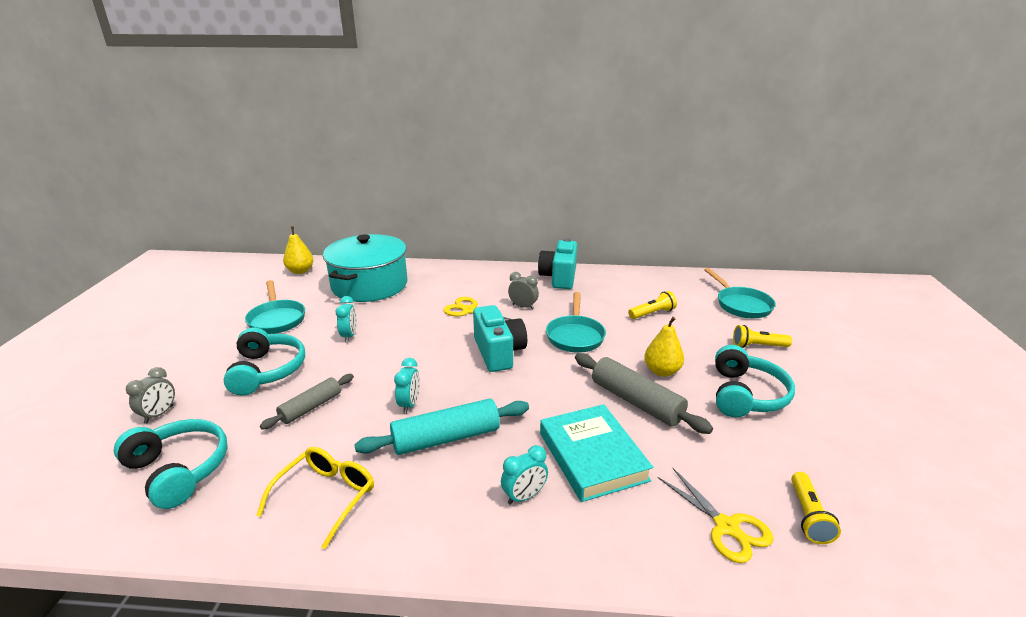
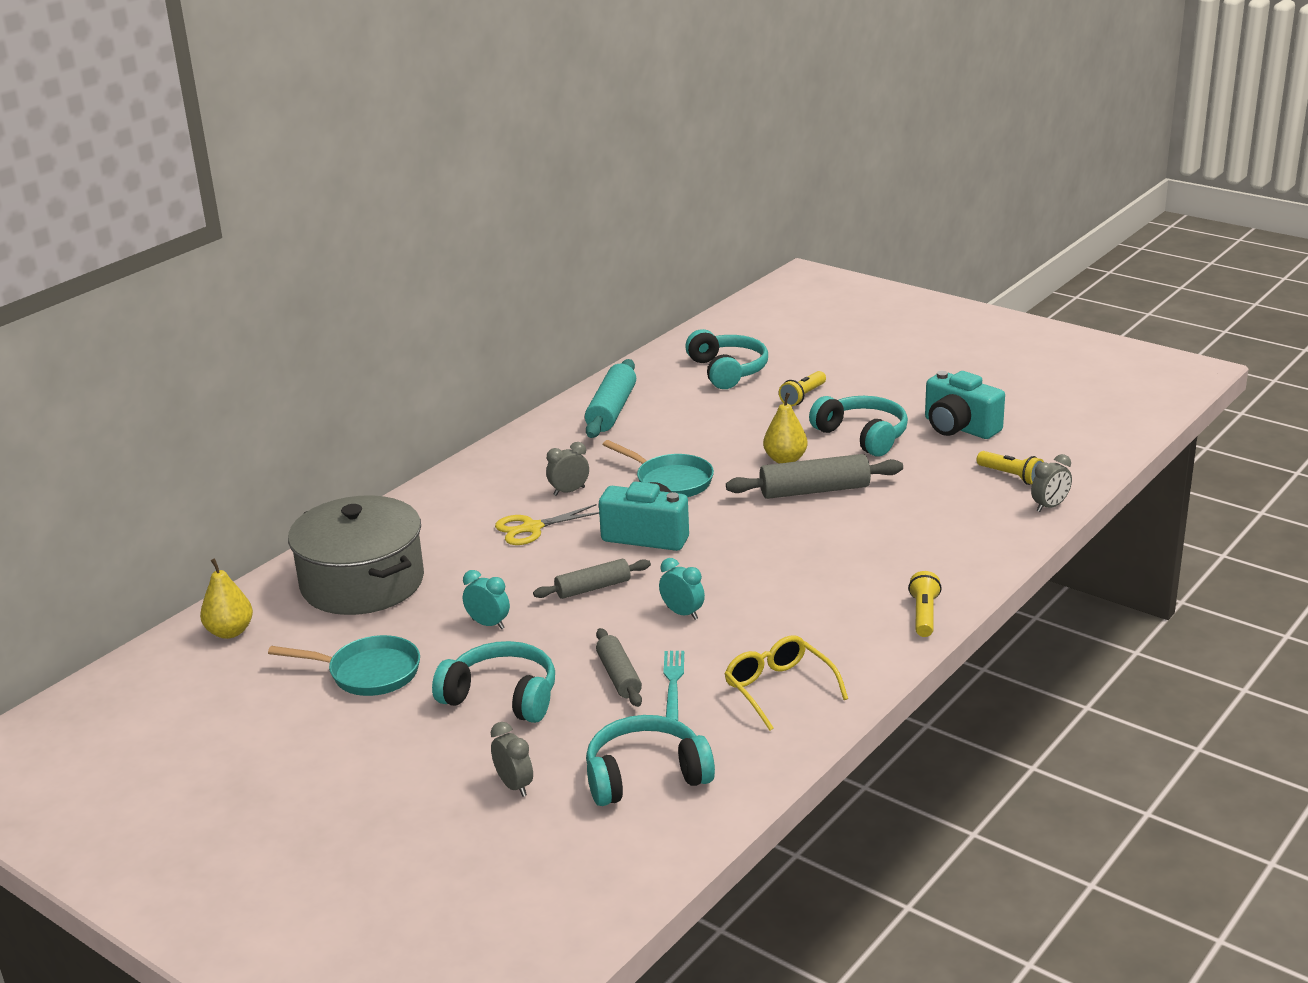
camera: 55 degrees left, 0 degrees up
(312, 435) = (673, 683): none -> turquoise fork
(370, 285) = (362, 582): turquoise pot -> grey pot
(416, 356) = (593, 588): none -> grey rolling pin
(446, 438) = (760, 605): turquoise rolling pin -> turquoise rolling pin (611, 410)
(524, 496) = (877, 587): turquoise clock -> none
(559, 277) = (530, 446): turquoise camera -> turquoise camera (959, 428)
(592, 456) = (863, 539): turquoise book -> none
(652, 313) = (682, 423): yellow flashlight -> yellow flashlight (924, 615)
(726, 527) = (991, 512): yellow scissors -> none
(741, 305) = (727, 371): turquoise pan -> turquoise headphones
(792, 573) = (1049, 506): none -> grey clock

